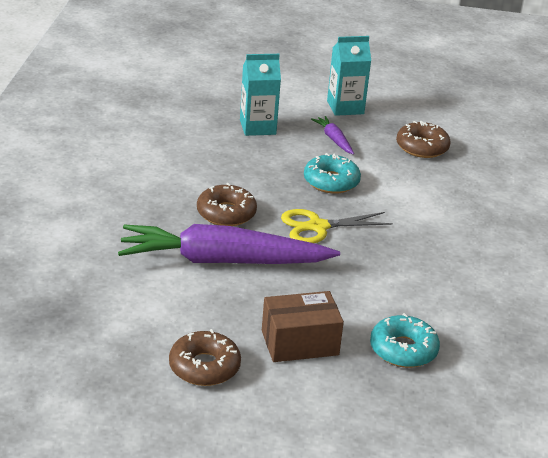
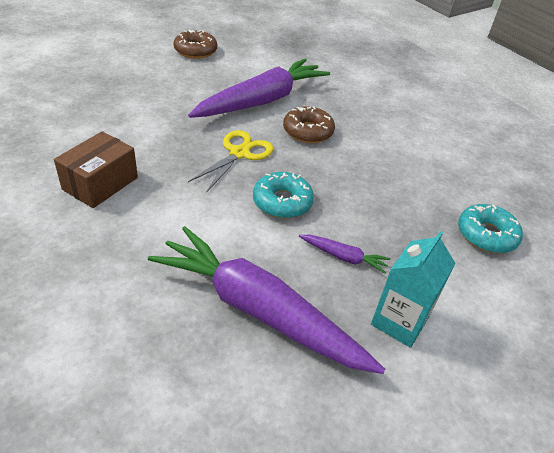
camera: 135 degrees right, 10 degrees up
(257, 127) = (415, 227): turquoise carton -> none
(300, 343) = (162, 79): brown box -> brown box (100, 183)
(403, 350) = (97, 99): turquoise donut -> turquoise donut (486, 235)
(422, 147) = (258, 310): brown donut -> purple carrot

